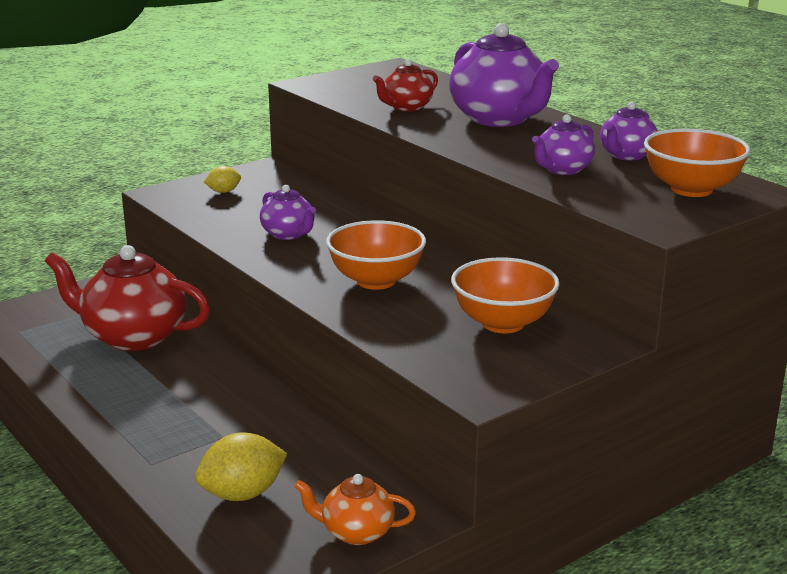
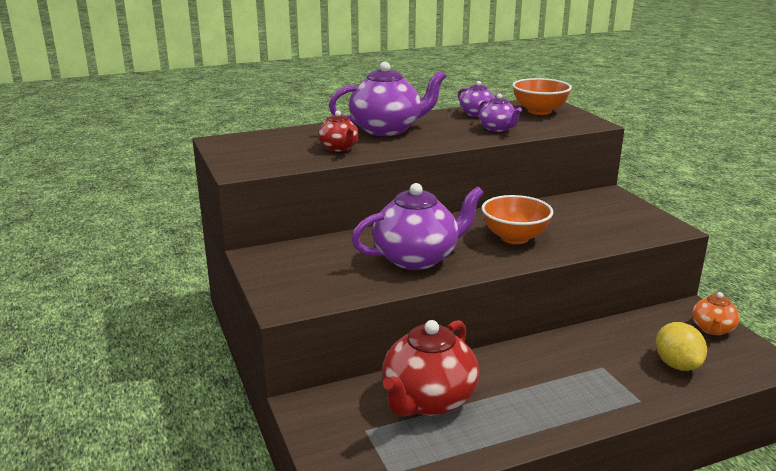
camera: 75 degrees left, 0 degrees up
(223, 191) = (302, 277): yellow lemon -> none
(288, 234) = (417, 258): purple teapot -> purple teapot, size x1.89
(503, 323) = (584, 212): orange bowl -> none

